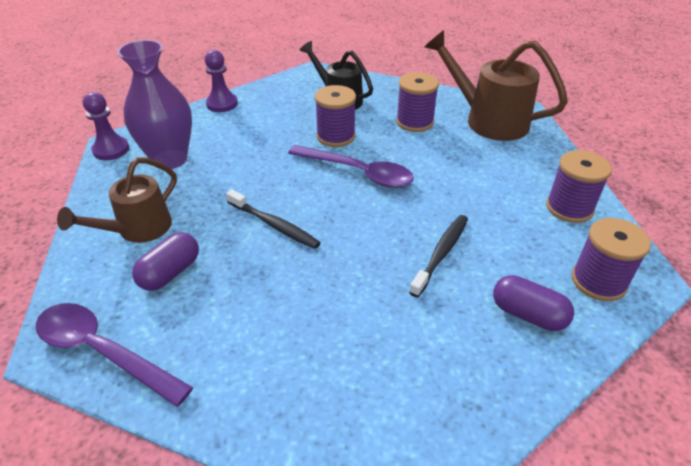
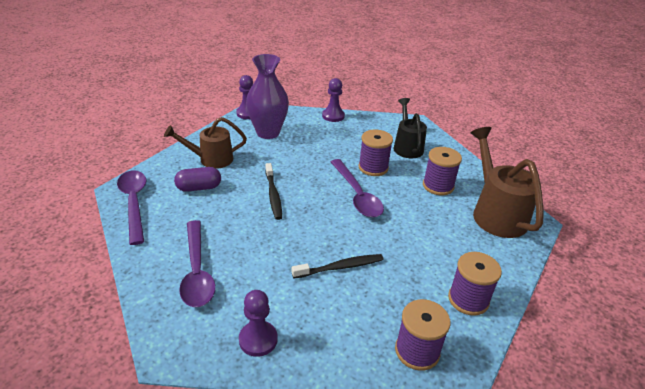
camera: 40 degrees right, 5 degrees down
(308, 370) = (197, 271): none -> purple spoon
(473, 387) = (258, 339): none -> purple pawn
(528, 314) = (342, 332): purple capsule -> none

